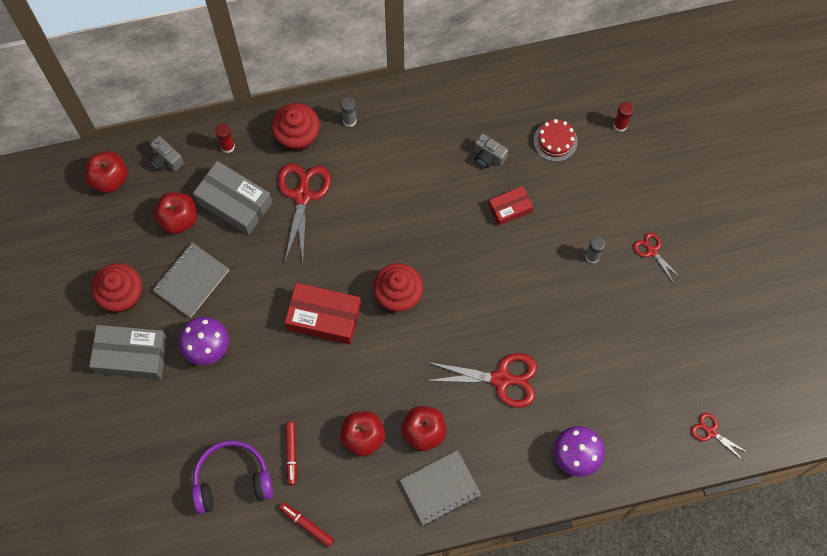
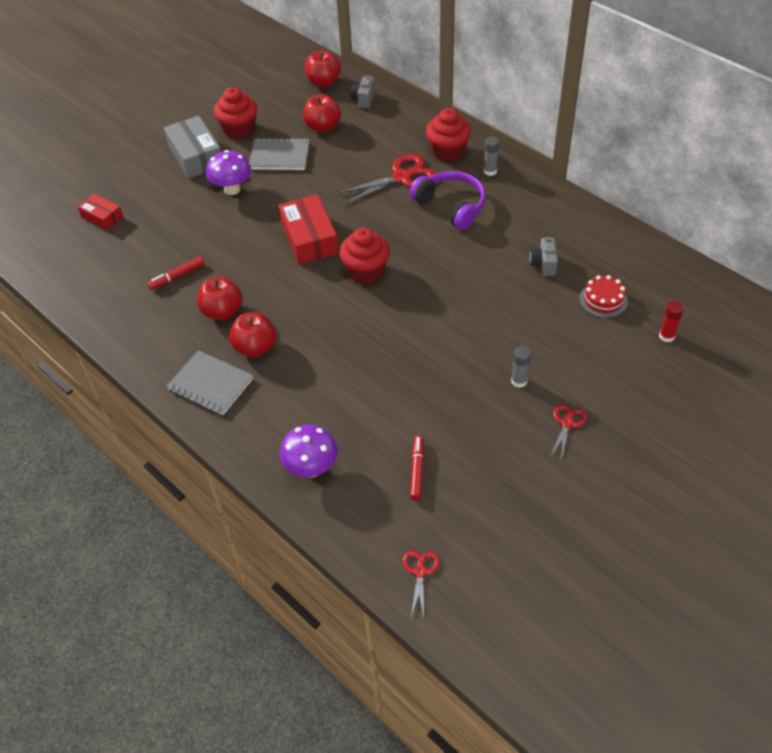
camera: 60 degrees right, 20 degrees down
(227, 146) = (404, 122): red glue stick -> none
(232, 480) = (131, 254): purple headphones -> purple headphones (451, 206)
(234, 202) = (362, 147): grey box -> none
(306, 525) = (121, 315): red marker -> red marker (417, 470)
(502, 379) = (345, 376): red scissors -> none
(510, 208) = (510, 302): red box -> red box (102, 217)

